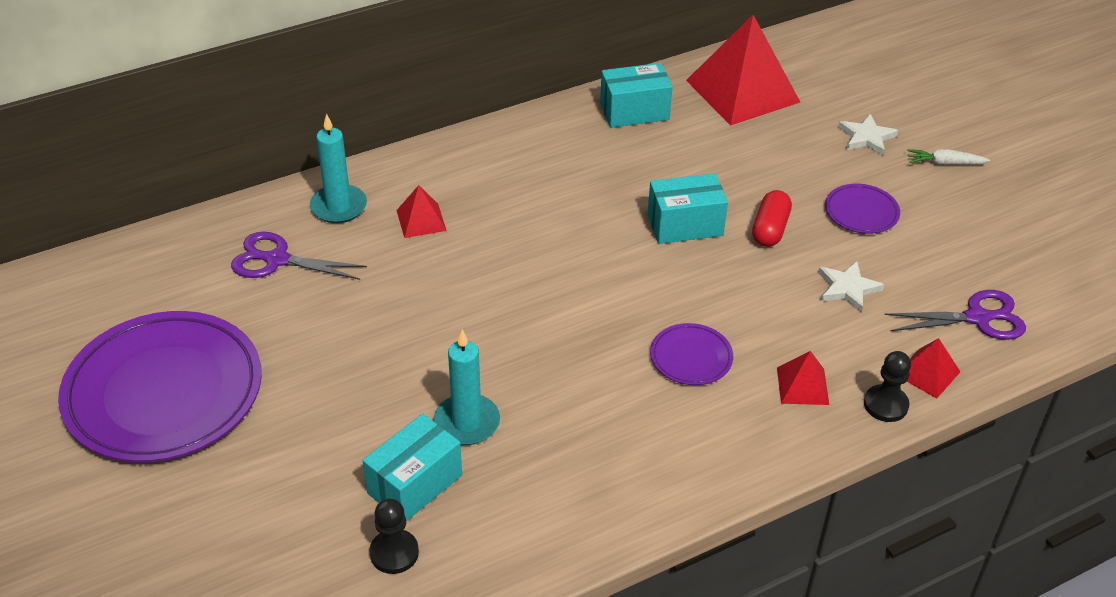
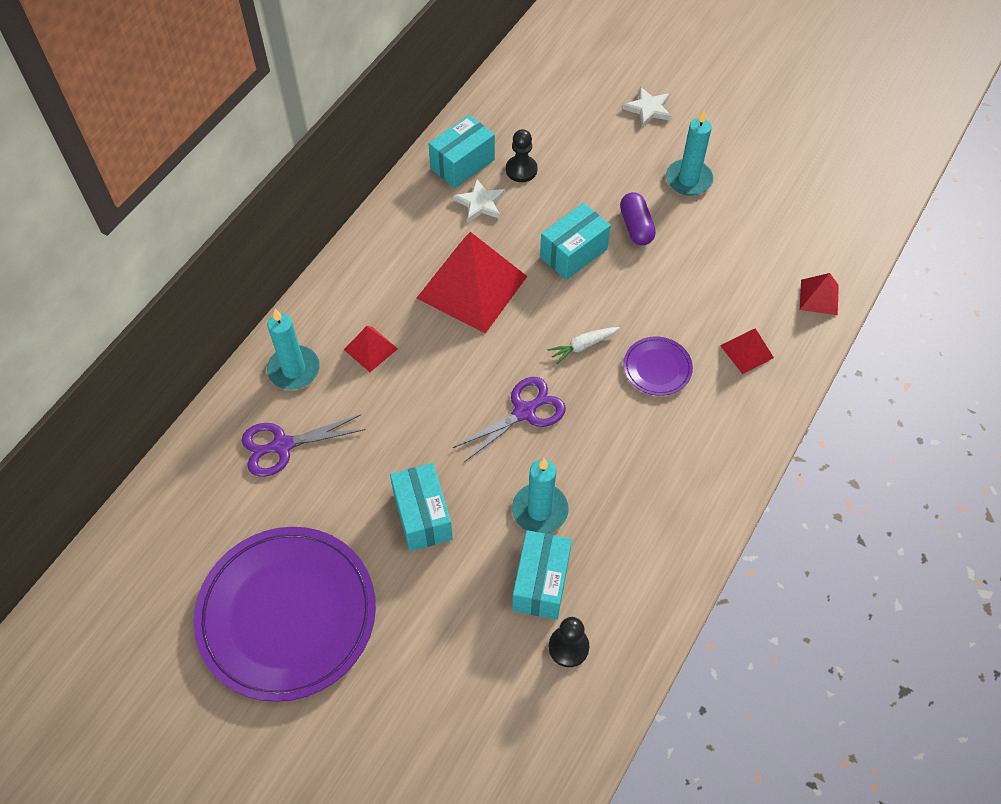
camera: 30 degrees left, 15 degrees up
(352, 373) = (422, 516): none -> turquoise box
(742, 91) = (530, 106): red pyramid -> red pyramid (472, 287)
(770, 229) = (636, 226): red capsule -> purple capsule
(847, 288) = (722, 252): white star -> white star (480, 203)
(861, 212) = (688, 179): purple plate -> turquoise candle
(885, 405) = (809, 338): black pawn -> black pawn (521, 170)
(944, 163) = (717, 108): white carrot -> white carrot (582, 346)
(977, 318) = (821, 234): purple scissors -> purple scissors (524, 412)

